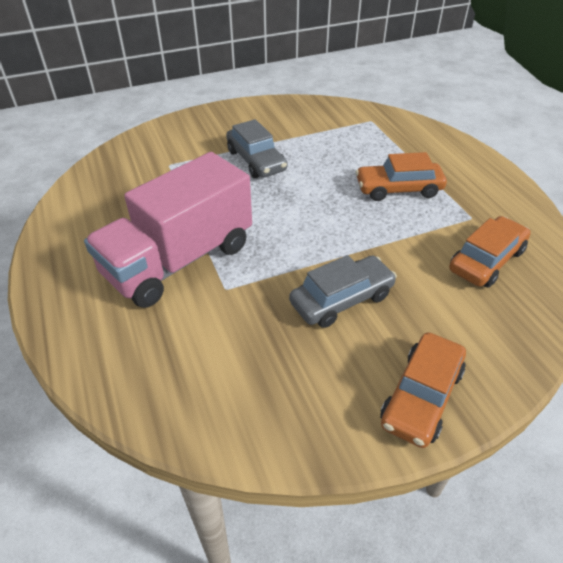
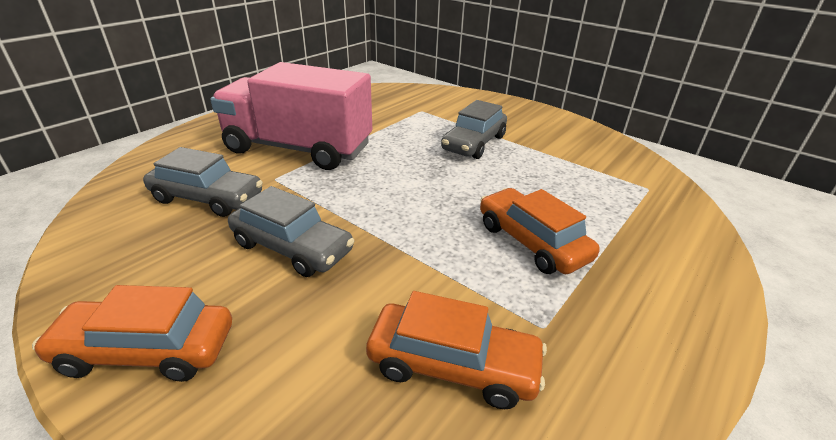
camera: 60 degrees right, 10 degrees down
(229, 339) = (207, 198): none -> grey car

